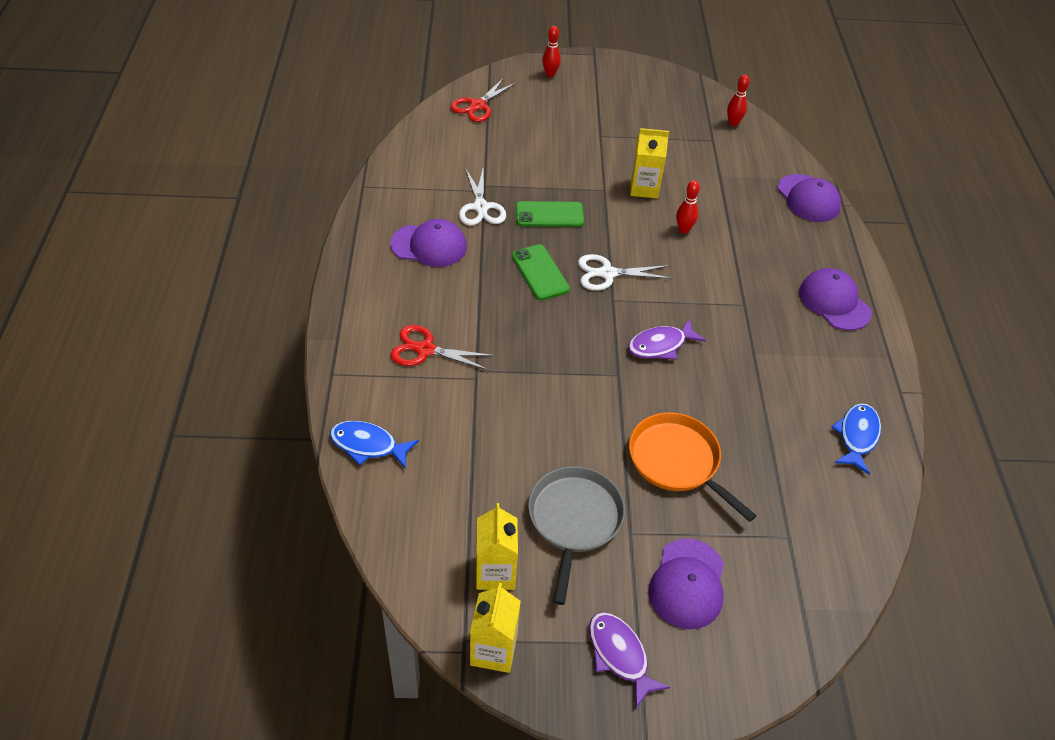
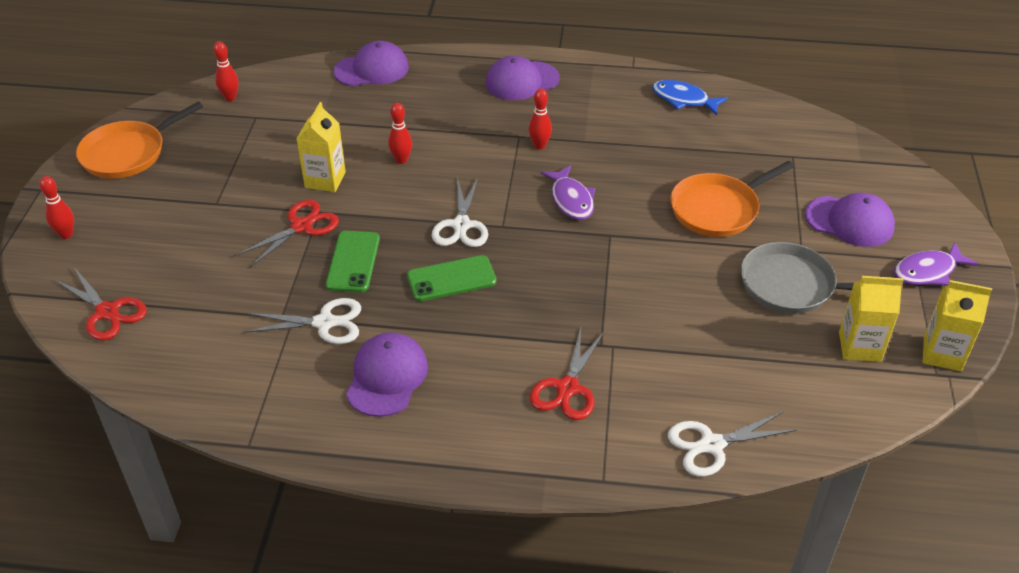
camera: 80 degrees left, 5 degrees down
(368, 445) = (712, 445): blue fish -> white scissors
(584, 182) = (301, 226): none -> red scissors
(645, 84) = (127, 153): none -> orange pan
(734, 320) = (539, 146): none -> red bowling pin

